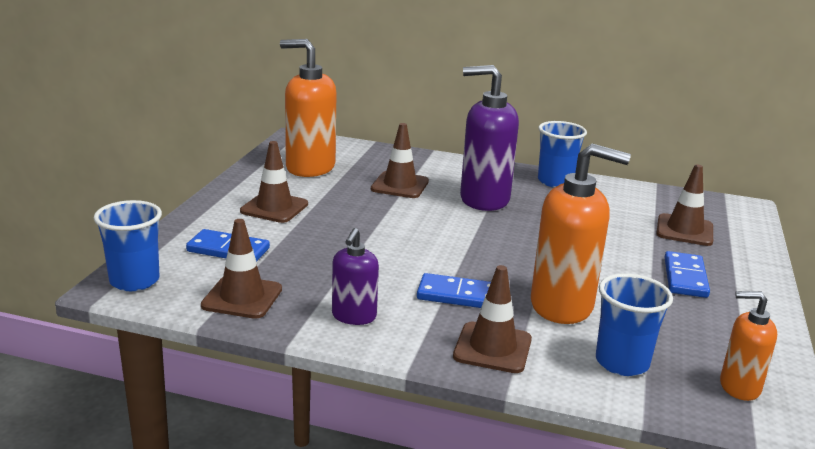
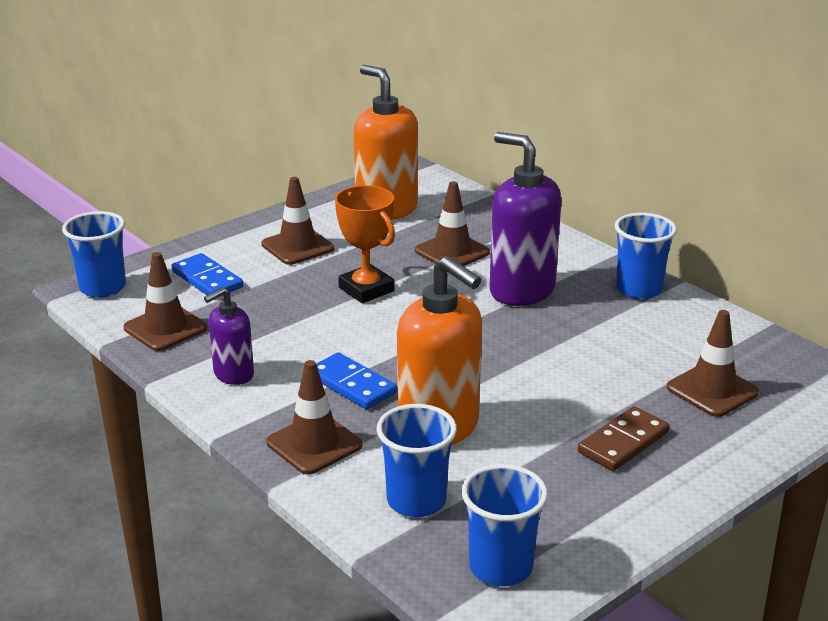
camera: 35 degrees right, 5 degrees up
(373, 225) = (366, 289): none -> orange trophy
(685, 278) = (623, 442): blue domino -> brown domino
(739, 387) = (500, 567): orange soap dispenser -> blue cup

